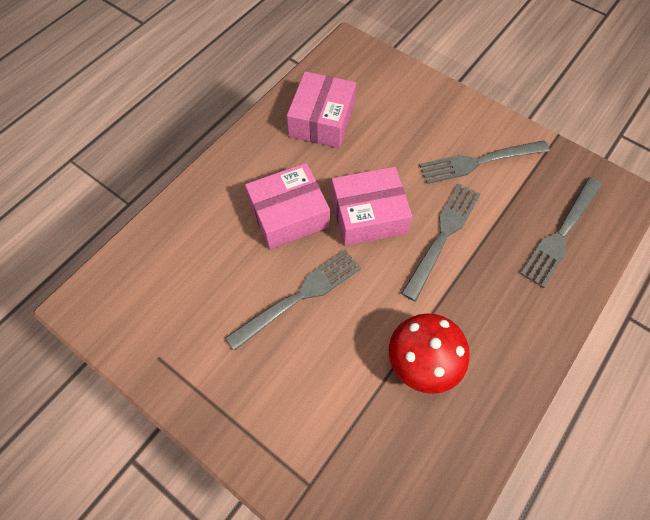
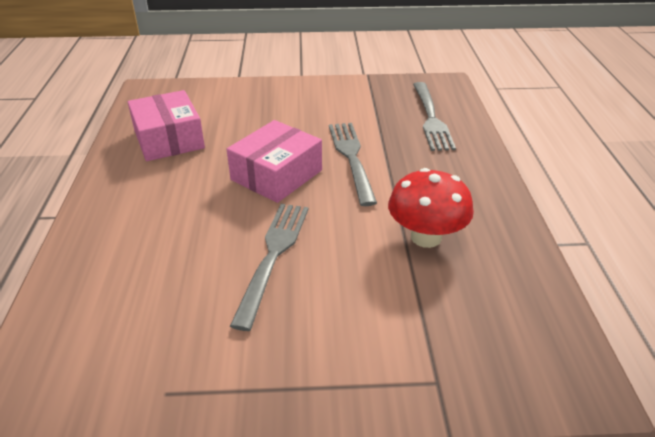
camera: 40 degrees left, 25 degrees down
(289, 215) = (202, 209): pink box -> none
(479, 162) = (330, 108): grey fork -> none

